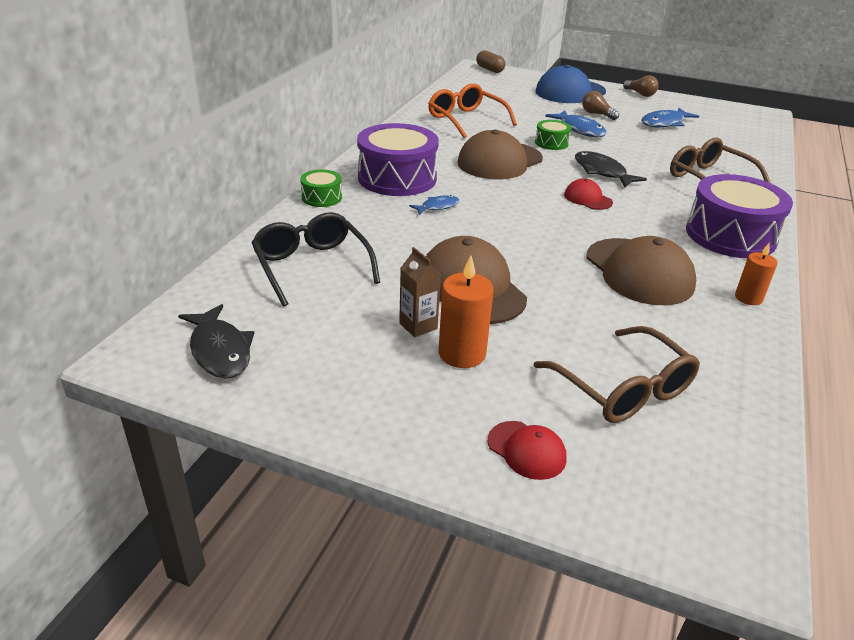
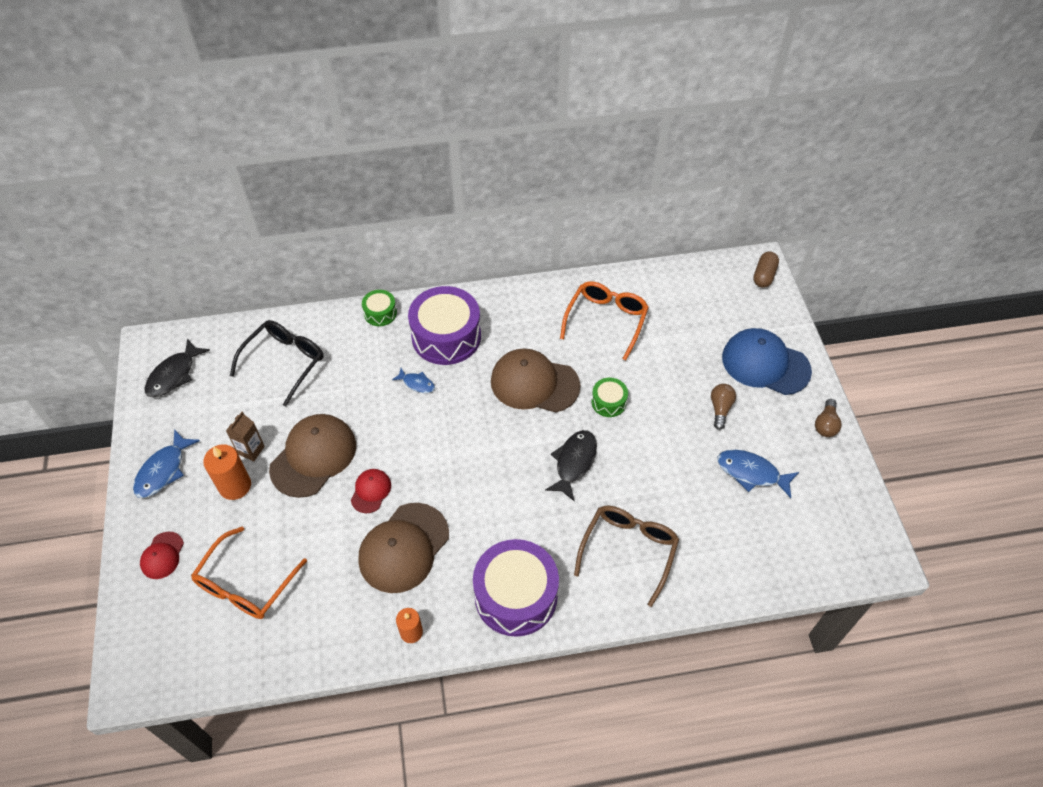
camera: 60 degrees right, 20 degrees up
(580, 129) = (663, 410): blue fish -> blue fish (163, 470)
(587, 199) = (508, 471): red cap -> red cap (371, 491)
(623, 389) = (245, 584): brown glasses -> orange glasses

